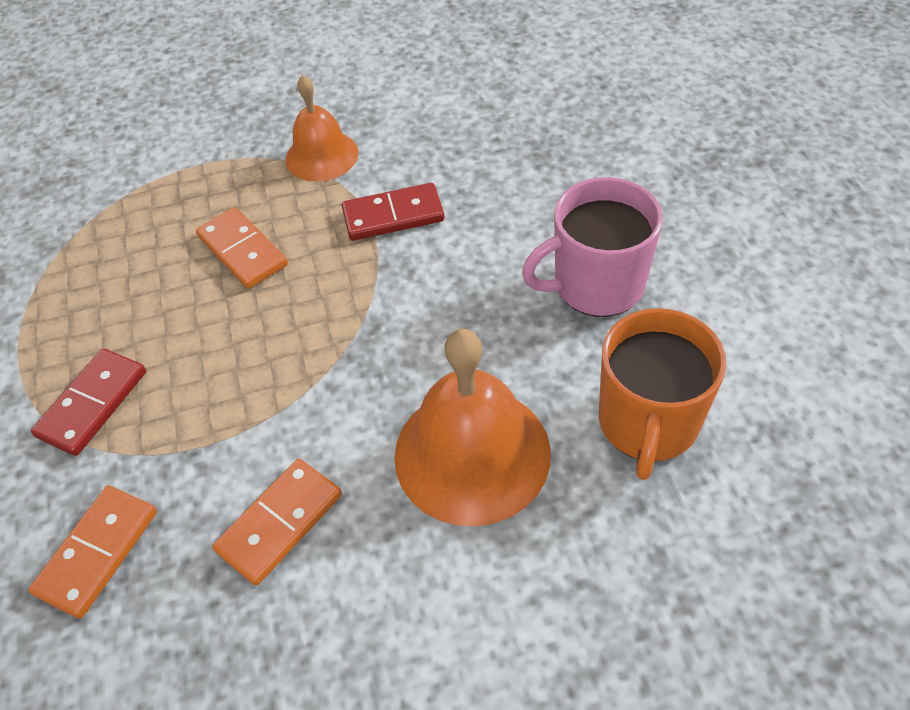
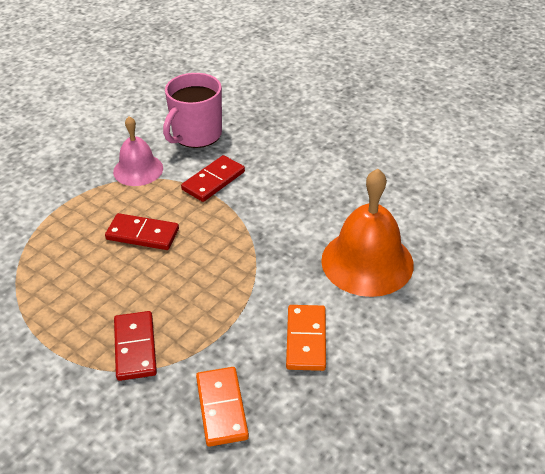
camera: 40 degrees left, 10 degrees down
(242, 251) = (142, 234): orange domino -> red domino
(322, 156) = (138, 170): orange bell -> pink bell
(596, 285) = (350, 167): pink mug -> pink mug (196, 135)
(647, 423) = (430, 211): orange mug -> none

